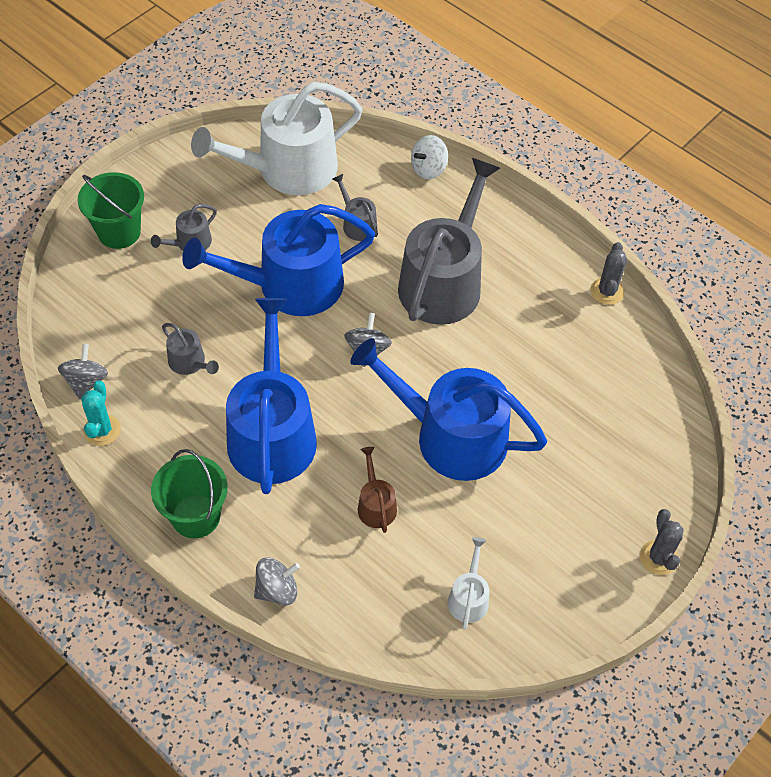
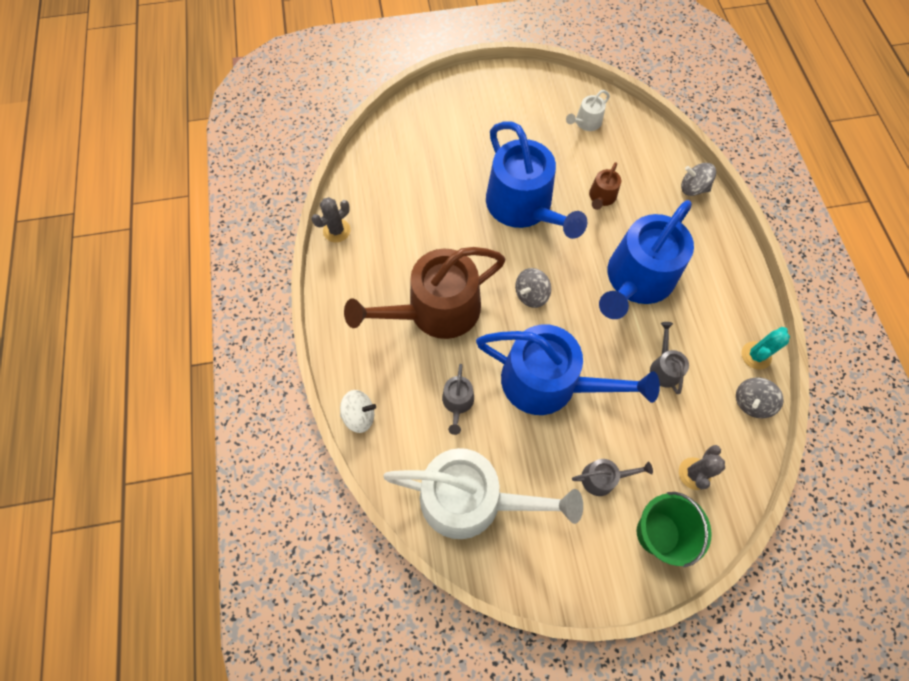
camera: 140 degrees left, 10 degrees up
(195, 516) = (719, 258): green bucket -> none
(444, 281) = (435, 310): grey watering can -> brown watering can
(658, 558) = (468, 81): grey cactus -> grey cactus (694, 473)

